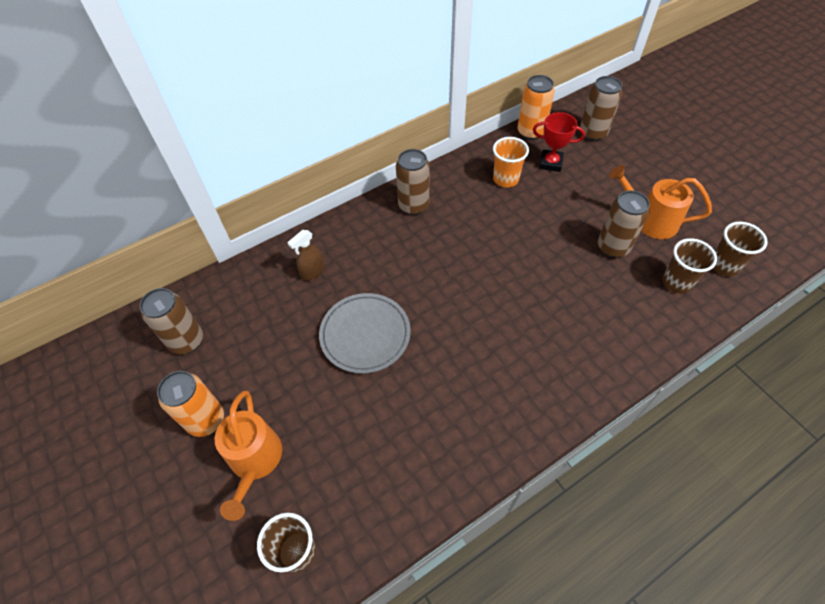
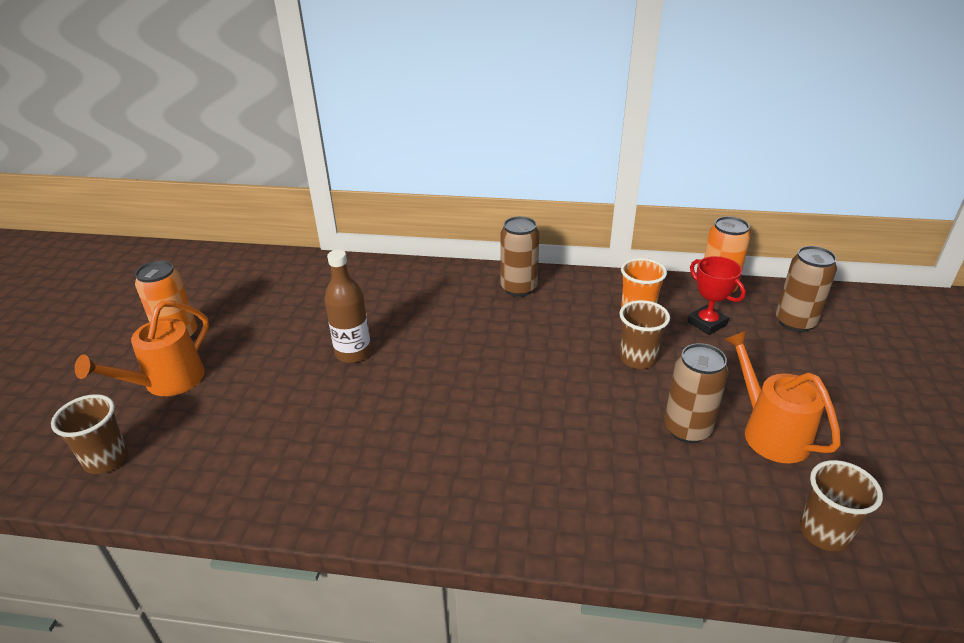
camera: 40 degrees right, 20 degrees down
(186, 341) = (235, 283): brown can -> none
(312, 272) = (374, 289): brown spray bottle -> none
(365, 334) = (353, 353): grey plate -> brown bottle
(676, 282) = (730, 507): brown cup -> brown cup (637, 359)

